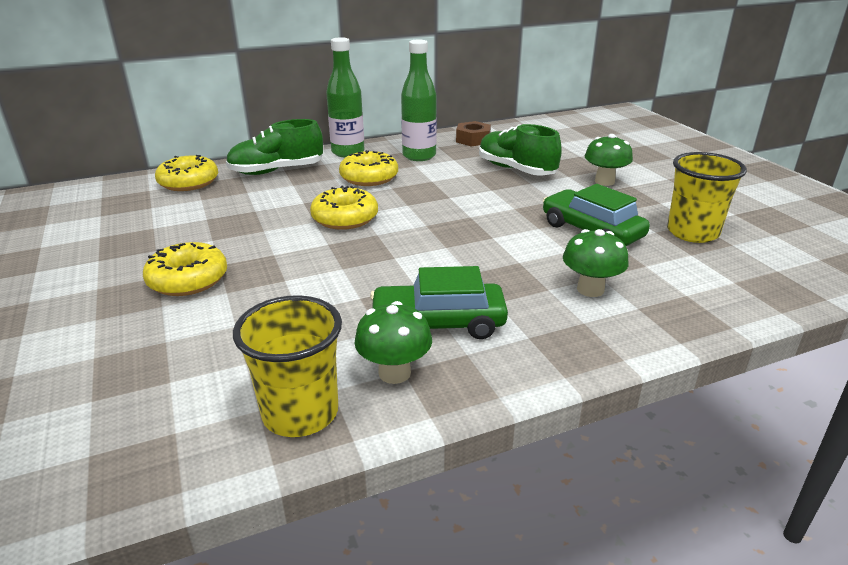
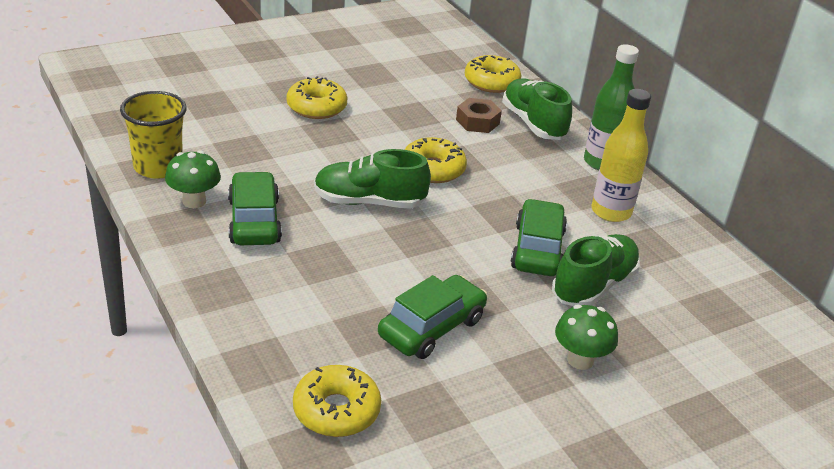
camera: 80 degrees right, 5 degrees up
(369, 177) = (534, 179): yellow donut -> yellow donut (336, 410)
(401, 252) = (369, 202): none -> green shoe
(419, 156) = (611, 212): green bottle -> yellow bottle
(473, 140) = (688, 255): brown nut -> brown nut (477, 122)
(473, 184) = (537, 249): none -> green car
(590, 289) = (307, 310): green mushroom -> none
(692, 232) = (440, 412): yellow cup -> none

